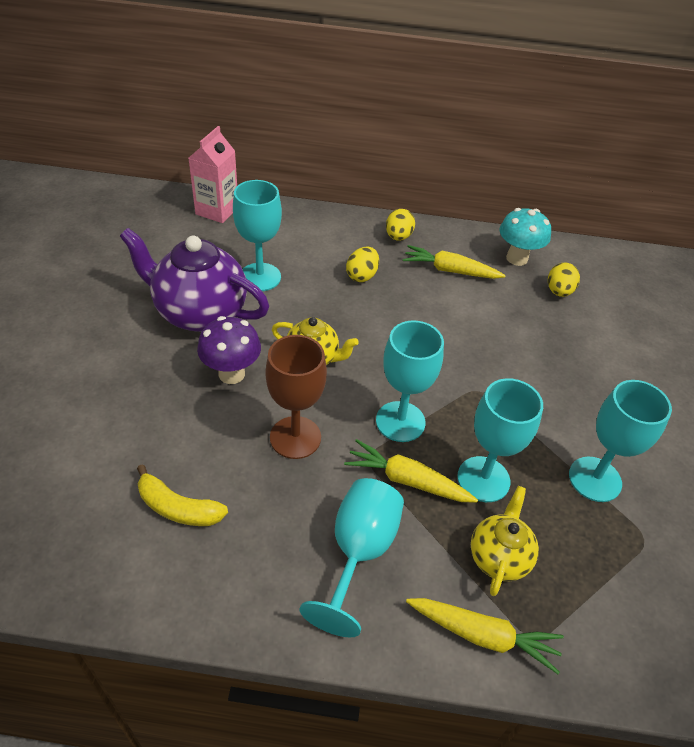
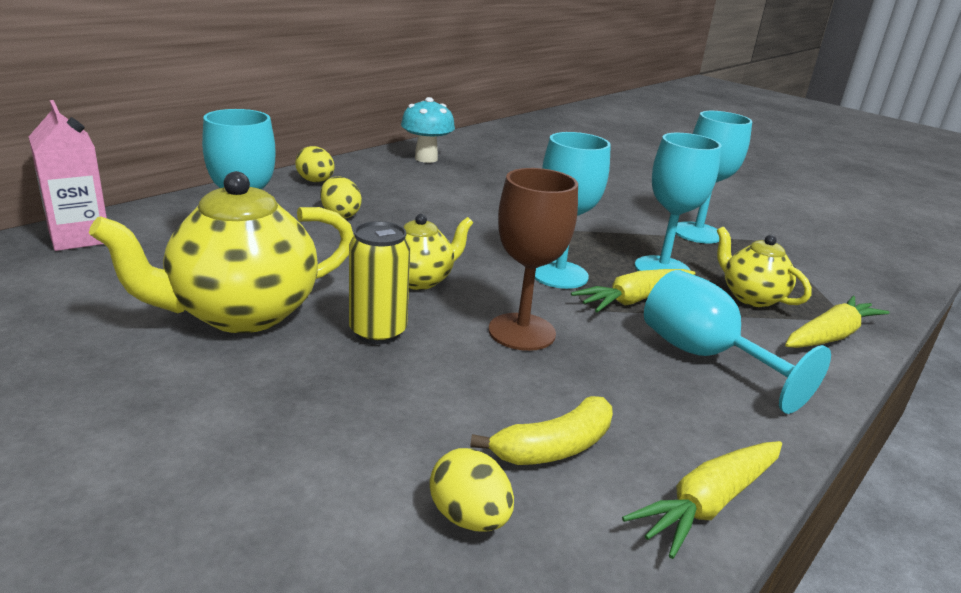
camera: 55 degrees left, 20 degrees down
(200, 313) = (242, 313): purple teapot -> yellow teapot
(231, 374) = (378, 332): purple mushroom -> yellow can
(450, 270) = (398, 183): yellow carrot -> yellow carrot (708, 504)
(558, 291) = (487, 163): yellow egg -> yellow egg (469, 517)

